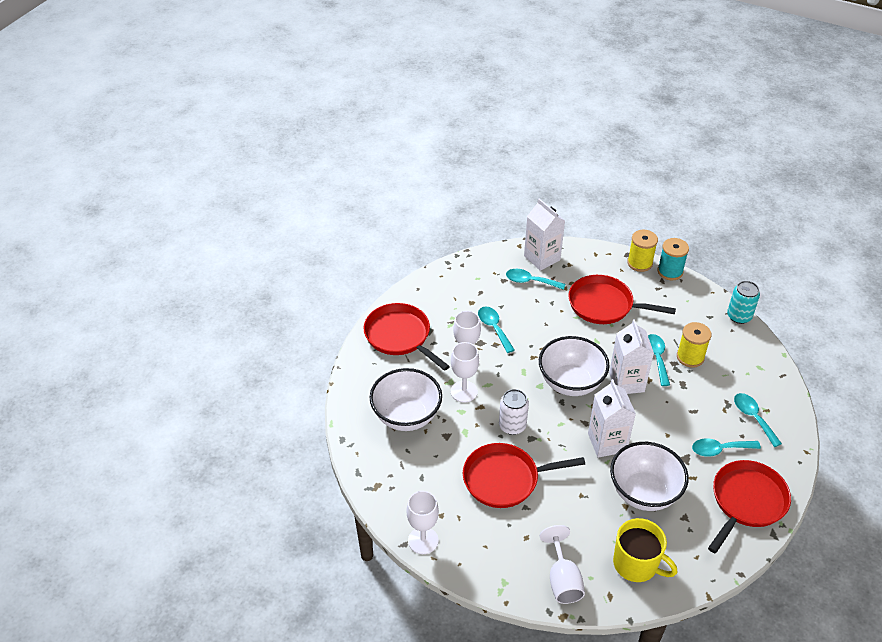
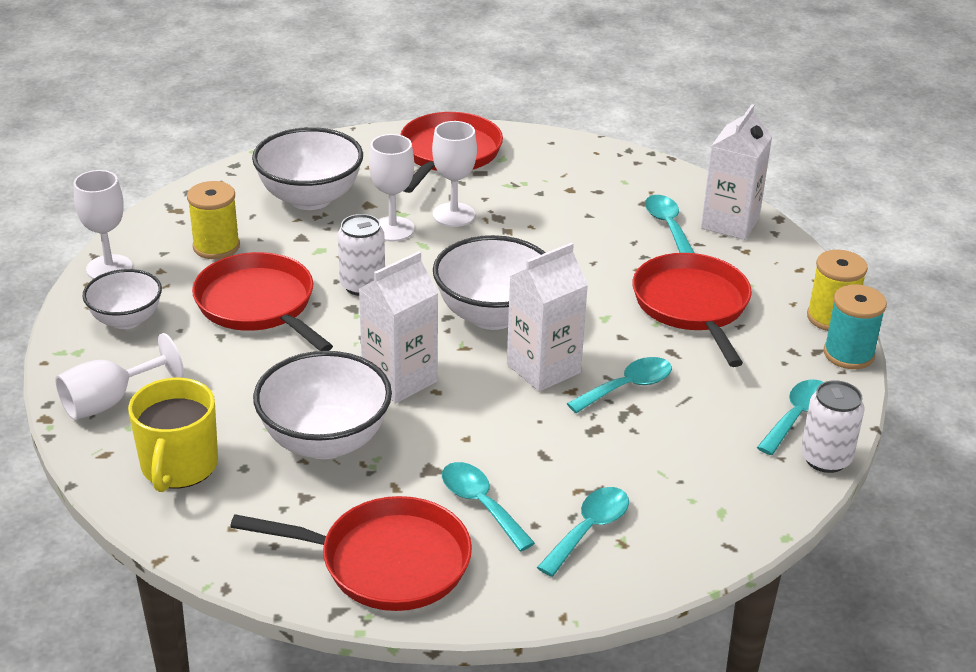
camera: 60 degrees right, 10 degrees down
(484, 548) = (126, 320): none -> white bowl
(494, 328) = (538, 220): turquoise spoon -> turquoise spoon (797, 416)
(690, 357) = (665, 423): yellow spool -> yellow spool (216, 247)
(739, 316) = (825, 459): turquoise can -> white can

